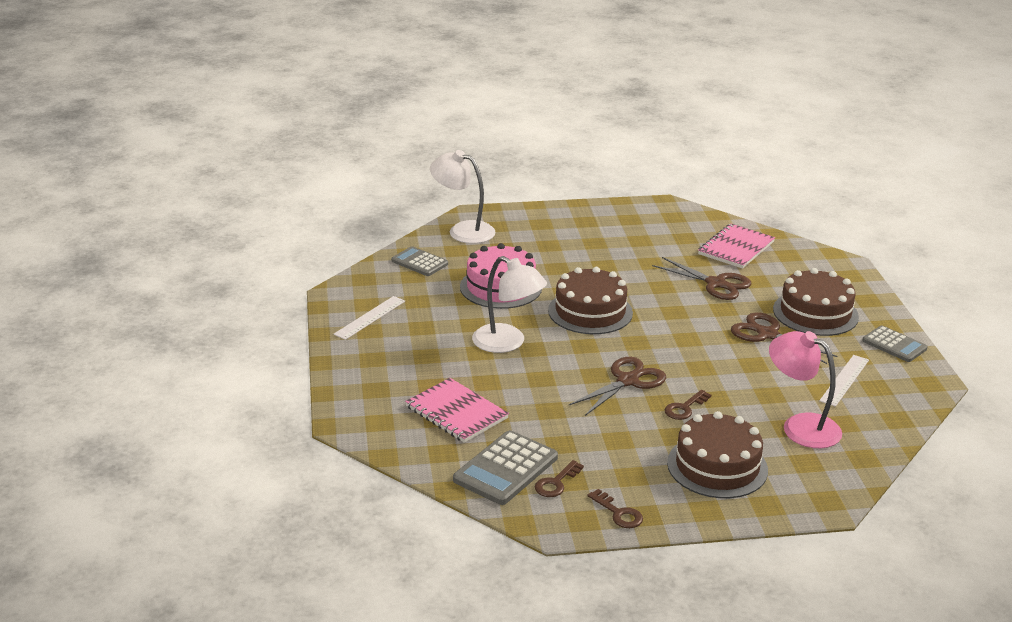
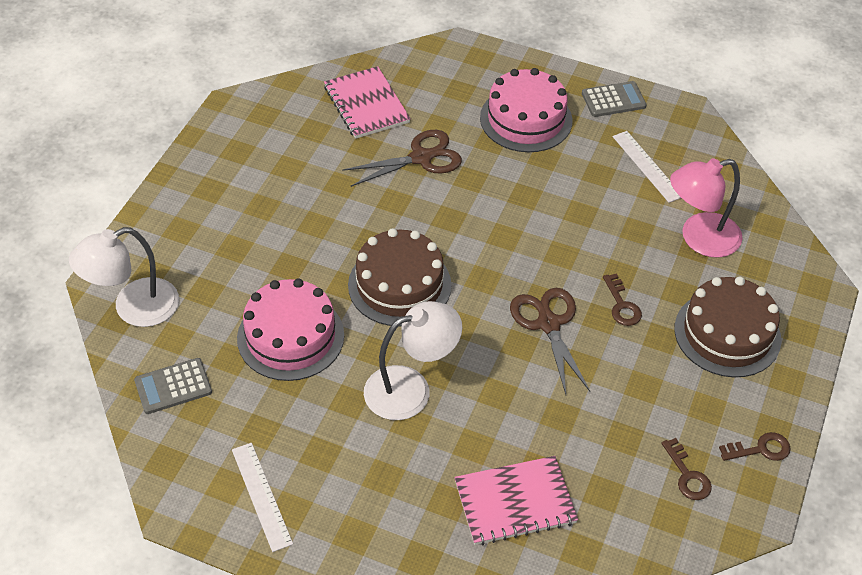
camera: 60 degrees left, 20 degrees up
(505, 469) = (641, 507): grey calculator -> none
(767, 335) = (539, 173): brown scissors -> none
(815, 313) = (526, 119): brown cake -> pink cake

